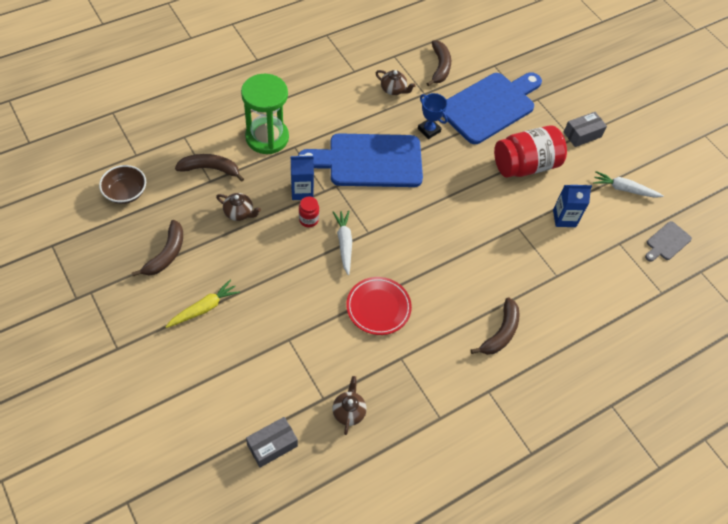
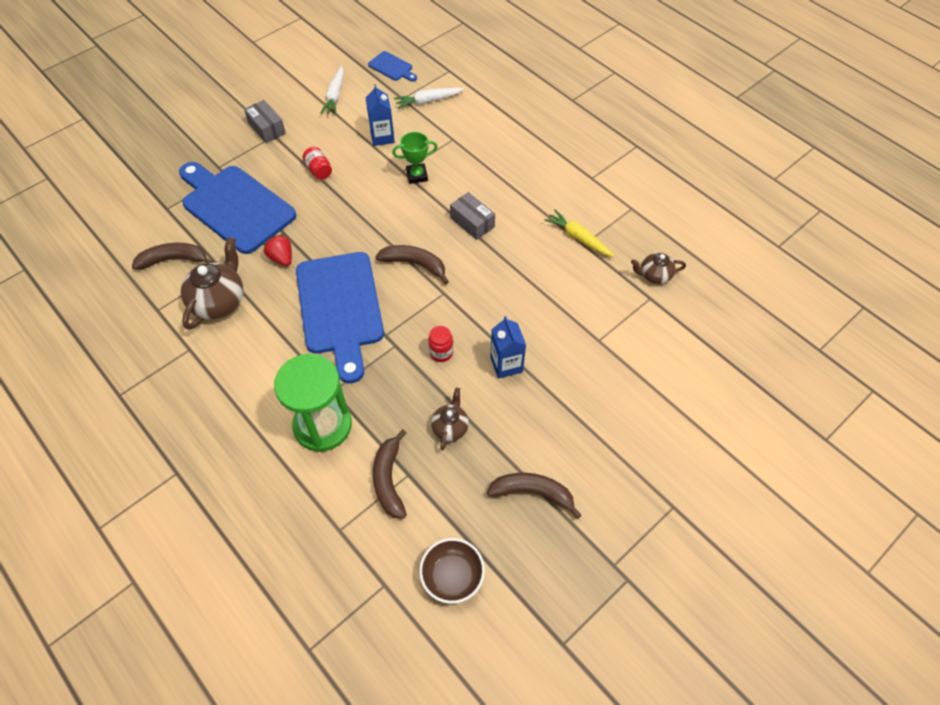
camera: 95 degrees left, 0 degrees up
(204, 308) = (591, 430): yellow carrot -> yellow carrot (578, 238)
(272, 445) = (714, 329): grey box -> grey box (472, 222)
(302, 191) = (401, 368): blue carton -> blue carton (506, 364)
(344, 243) = (464, 312): white carrot -> white carrot (428, 101)
(378, 307) = (534, 270): red plate -> none
(393, 90) = (219, 301): brown teapot -> brown teapot, size x1.74
(429, 130) = (281, 258): blue trophy -> red strawberry
(500, 333) = (529, 174): brown banana -> brown banana (414, 264)
(510, 237) = (417, 175): none -> green trophy
(525, 165) = (319, 170): red jar -> red jar, size x0.44
(667, 242) = (392, 67): grey cutting board -> blue cutting board

